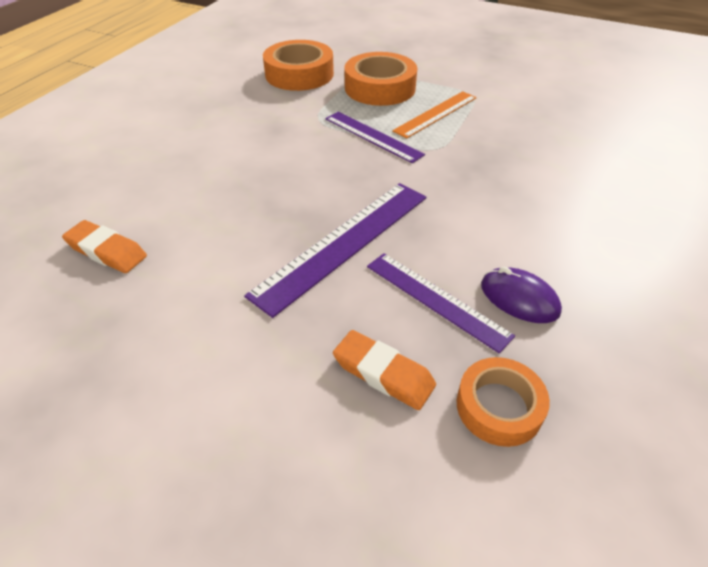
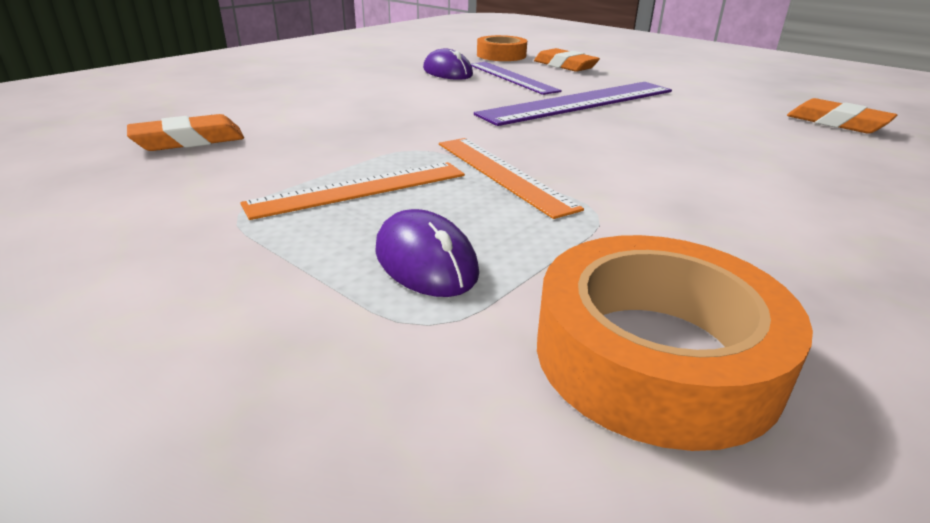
camera: 165 degrees left, 15 degrees down
(372, 136) = (502, 174): purple ruler -> orange ruler
(380, 88) = (425, 261): orange tape -> purple mouse
(570, 131) = (189, 141): none -> orange eraser

